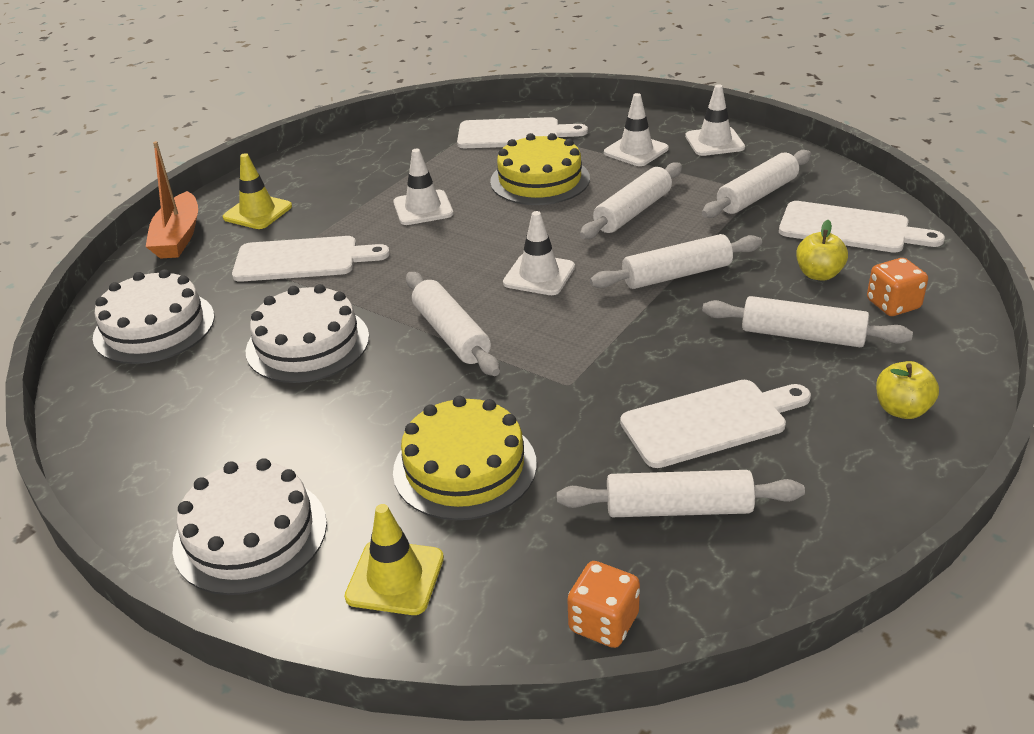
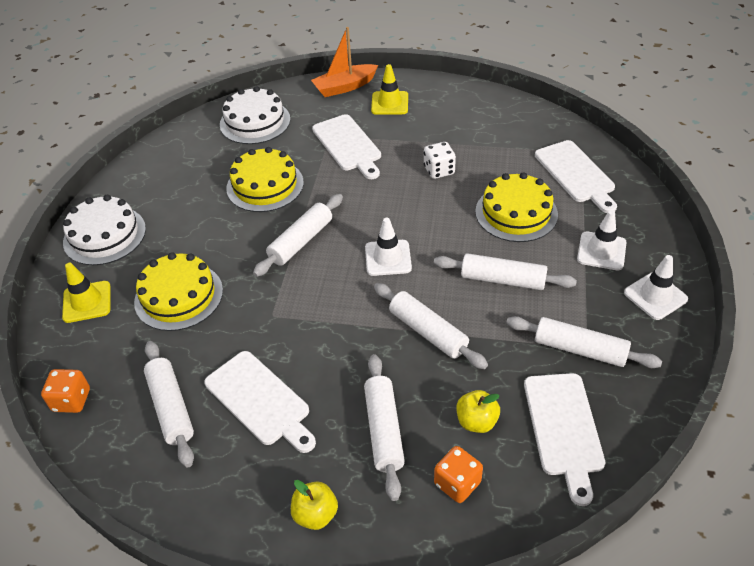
camera: 65 degrees right, 10 degrees up
(307, 344) = (265, 185): white cake -> yellow cake
(423, 208) = (439, 170): white traffic cone -> white dice

